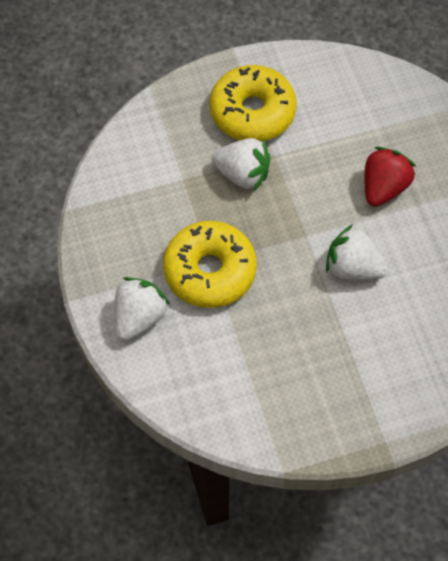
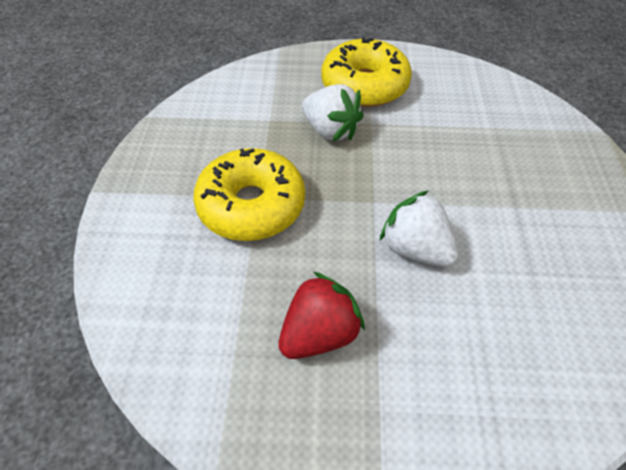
camera: 20 degrees right, 10 degrees down
(139, 317) = (151, 228): white strawberry -> none
(383, 187) = (479, 180): red strawberry -> red strawberry (319, 333)

